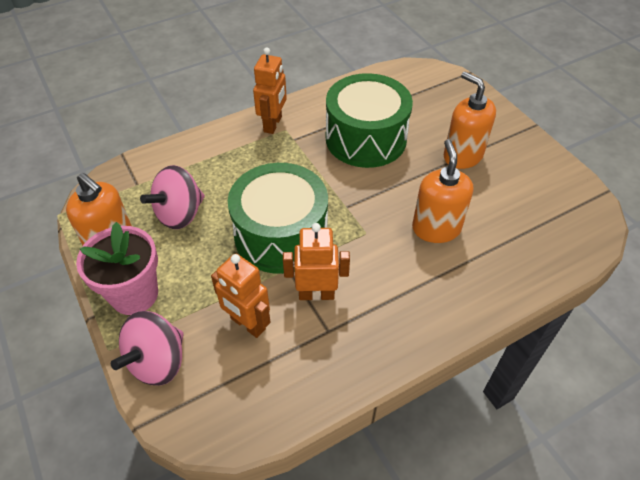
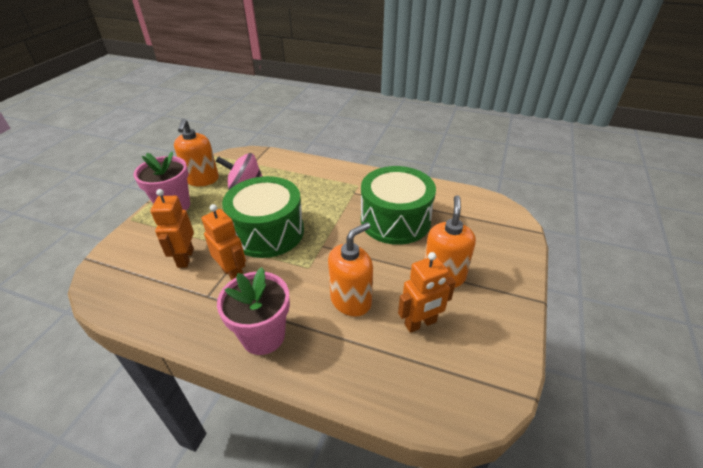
camera: 50 degrees right, 10 degrees down
(157, 362) = (133, 240): pink spinning top -> none
(273, 124) = (356, 178): orange robot -> orange robot (420, 323)
(422, 311) = (263, 336): none -> pink flower pot

